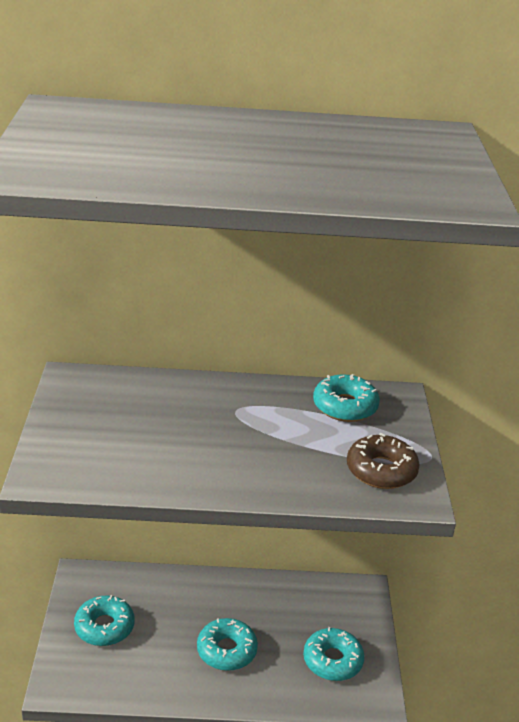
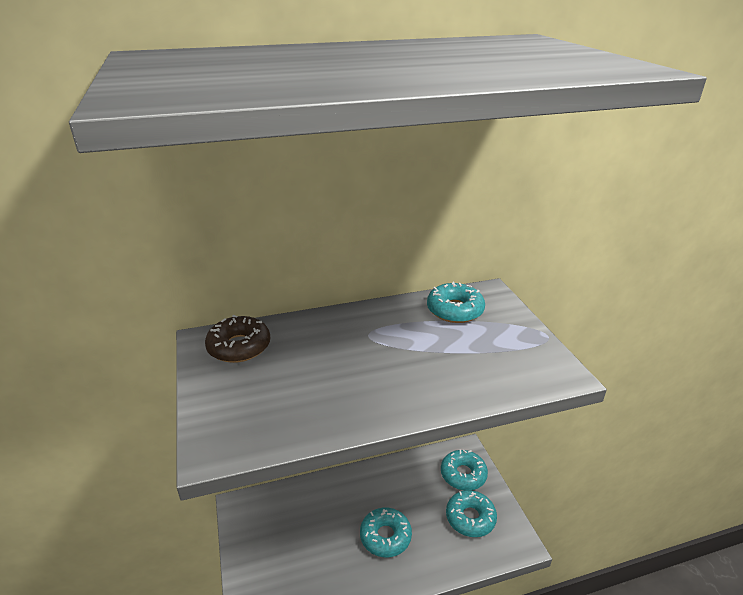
camera: 15 degrees left, 0 degrees up
(104, 627) = (276, 548): turquoise donut -> turquoise donut (463, 474)
(381, 470) = (518, 358): brown donut -> brown donut (239, 347)

